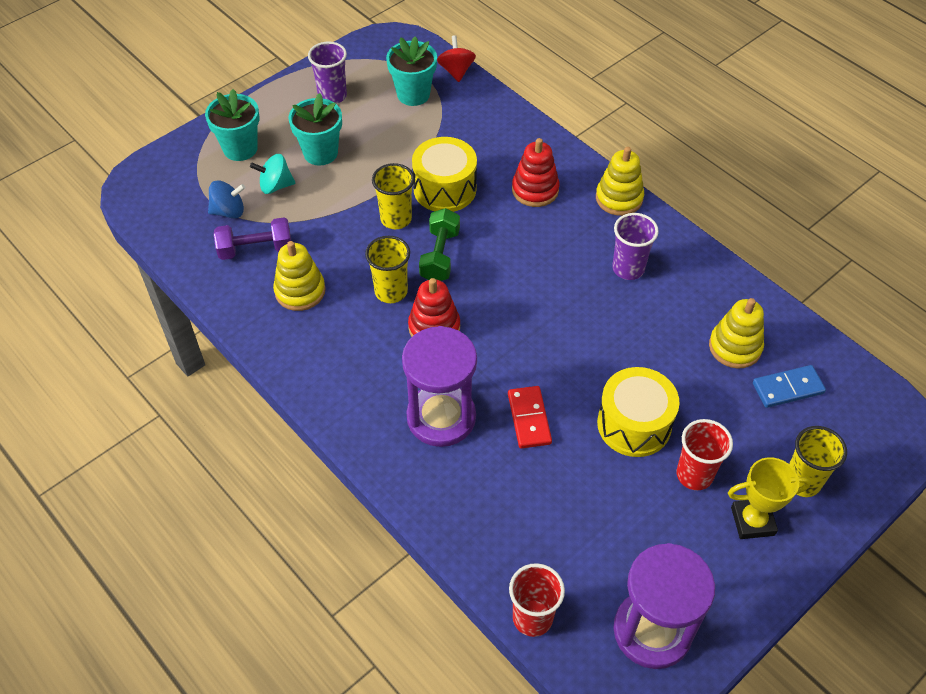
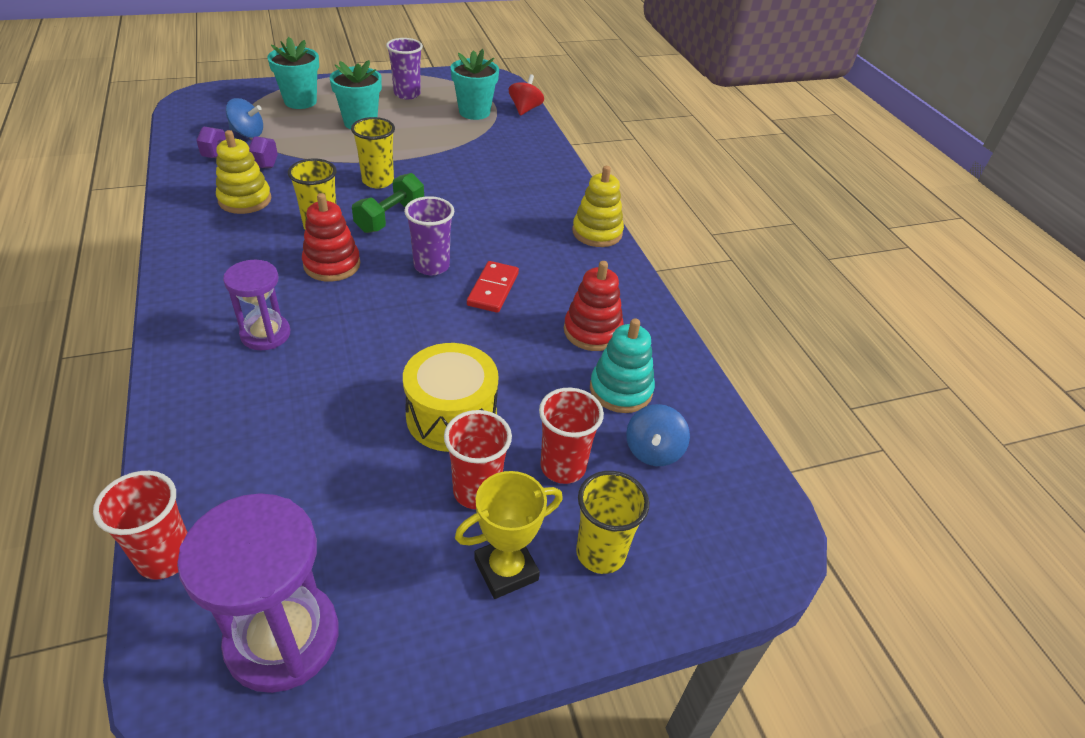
camera: 20 degrees right, 10 degrees down
(275, 186) = (302, 130): turquoise spinning top -> none
(441, 417) = (265, 334): purple hourglass -> purple hourglass, size x0.62
(445, 189) = (441, 176): yellow drum -> none
(529, 419) = (348, 368): red domino -> red domino (493, 289)
(535, 190) = (522, 202): red stacking toy -> red stacking toy (592, 331)
(628, 268) = (560, 286): purple cup -> purple cup (431, 266)
(735, 347) = (620, 390): yellow stacking toy -> turquoise stacking toy
(737, 429) = (563, 467): none -> red cup
(752, 521) = (506, 570): yellow trophy -> yellow trophy turned 45 degrees counterclockwise
(788, 388) = (653, 451): blue domino -> blue spinning top

